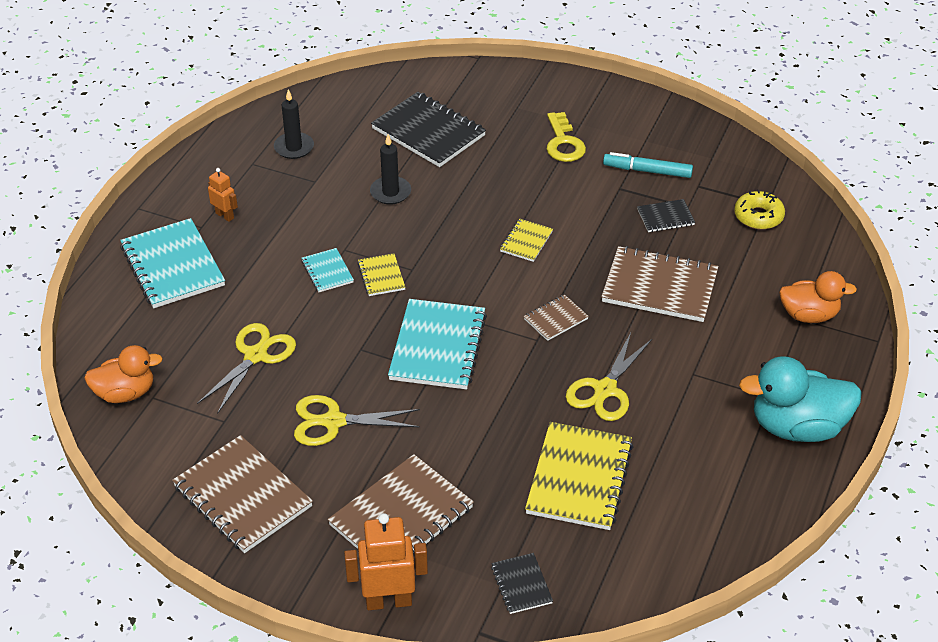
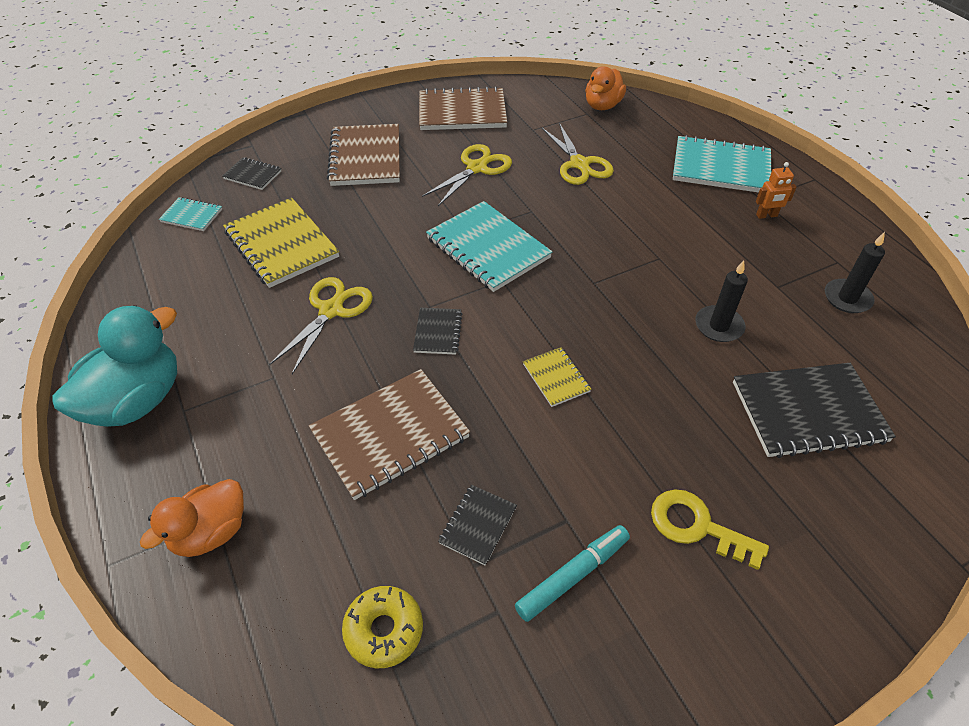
camera: 130 degrees right, 5 degrees up
(327, 272) = (638, 235): turquoise notebook -> turquoise notebook (191, 216)
(381, 276) = (603, 261): yellow notebook -> none
(388, 601) = (319, 126): orange robot -> none
(555, 319) = (438, 332): brown notebook -> black notebook
(605, 390) = (331, 310): yellow scissors -> yellow scissors turned 45 degrees clockwise

